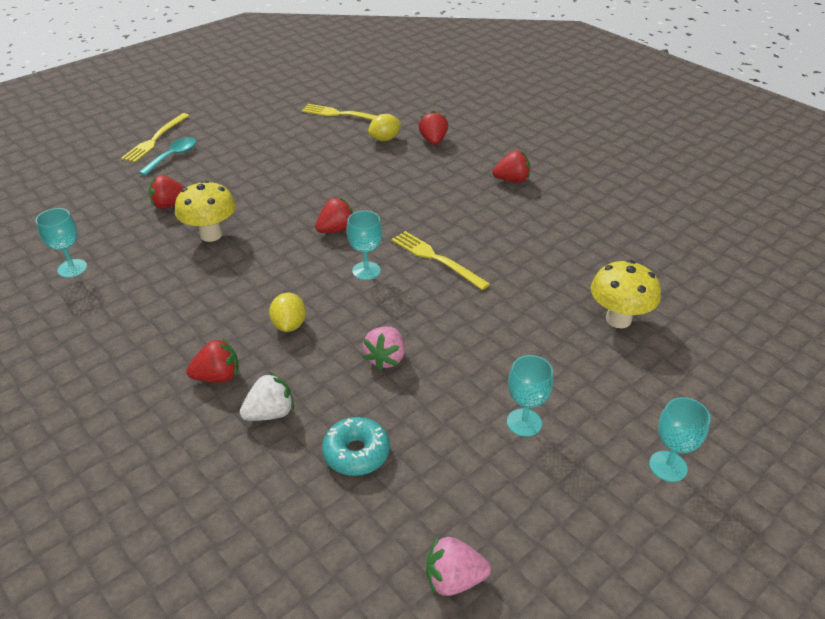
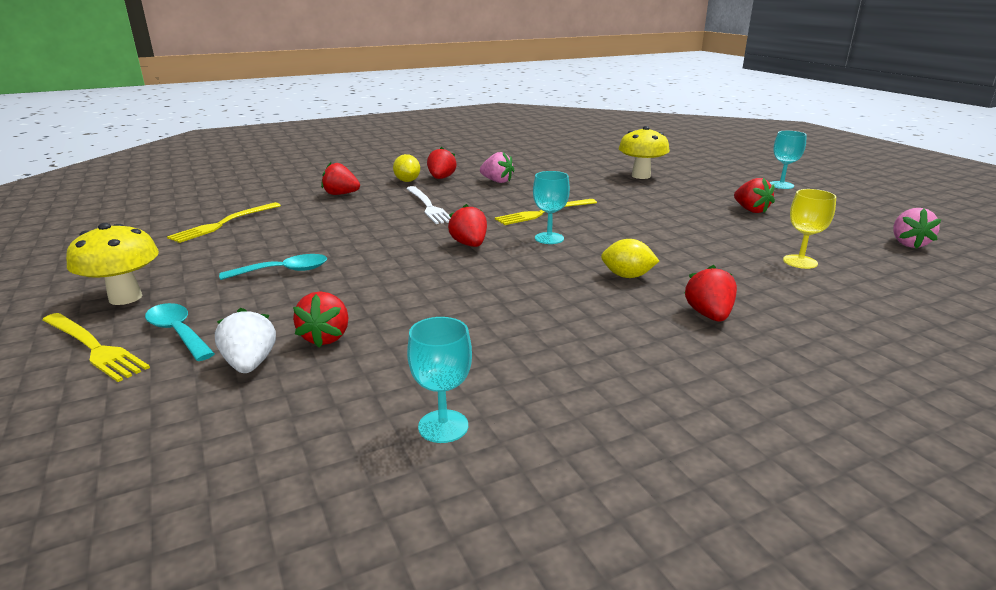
camera: 75 degrees left, 15 degrees down
(211, 235) = (429, 310): yellow mushroom -> yellow mushroom (125, 298)
(263, 163) = (284, 271): none -> turquoise spoon
(270, 413) = (760, 292): white strawberry -> white strawberry (250, 364)
(356, 453) = (800, 262): turquoise donut -> yellow goblet
(385, 139) = (310, 211): yellow lemon -> yellow lemon (407, 181)
(385, 358) = (680, 242): pink strawberry -> pink strawberry (497, 181)
(423, 190) = (428, 206): none -> white fork
(524, 422) = (751, 210): turquoise goblet -> red strawberry

